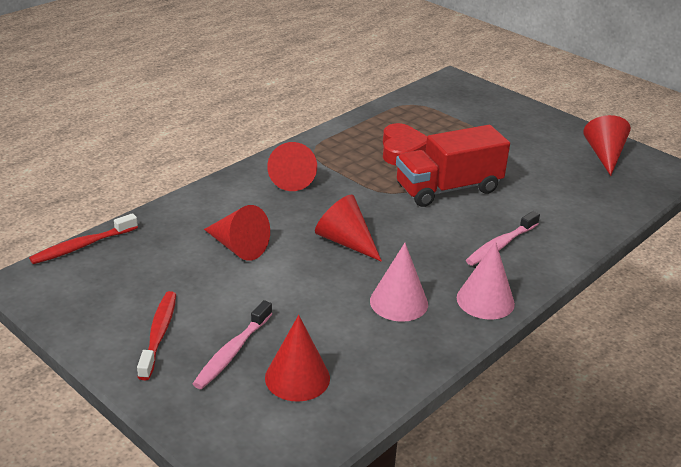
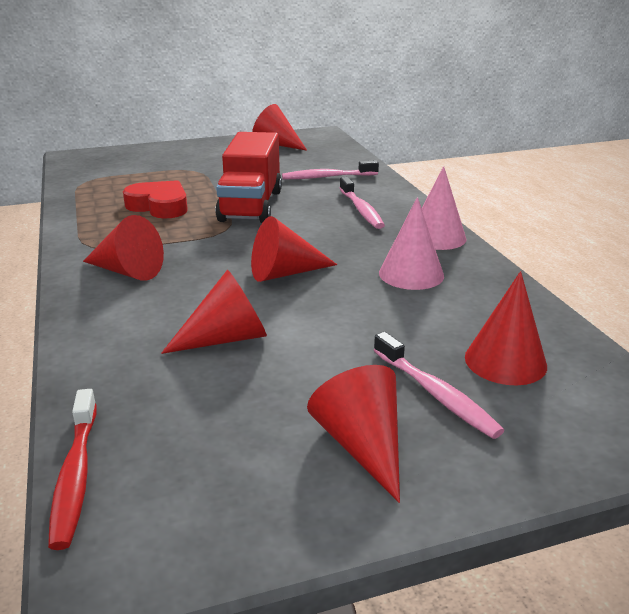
camera: 60 degrees left, 5 degrees down
(159, 334) = (362, 445): red toothbrush -> red cone
(555, 206) = (327, 177): none -> pink toothbrush

